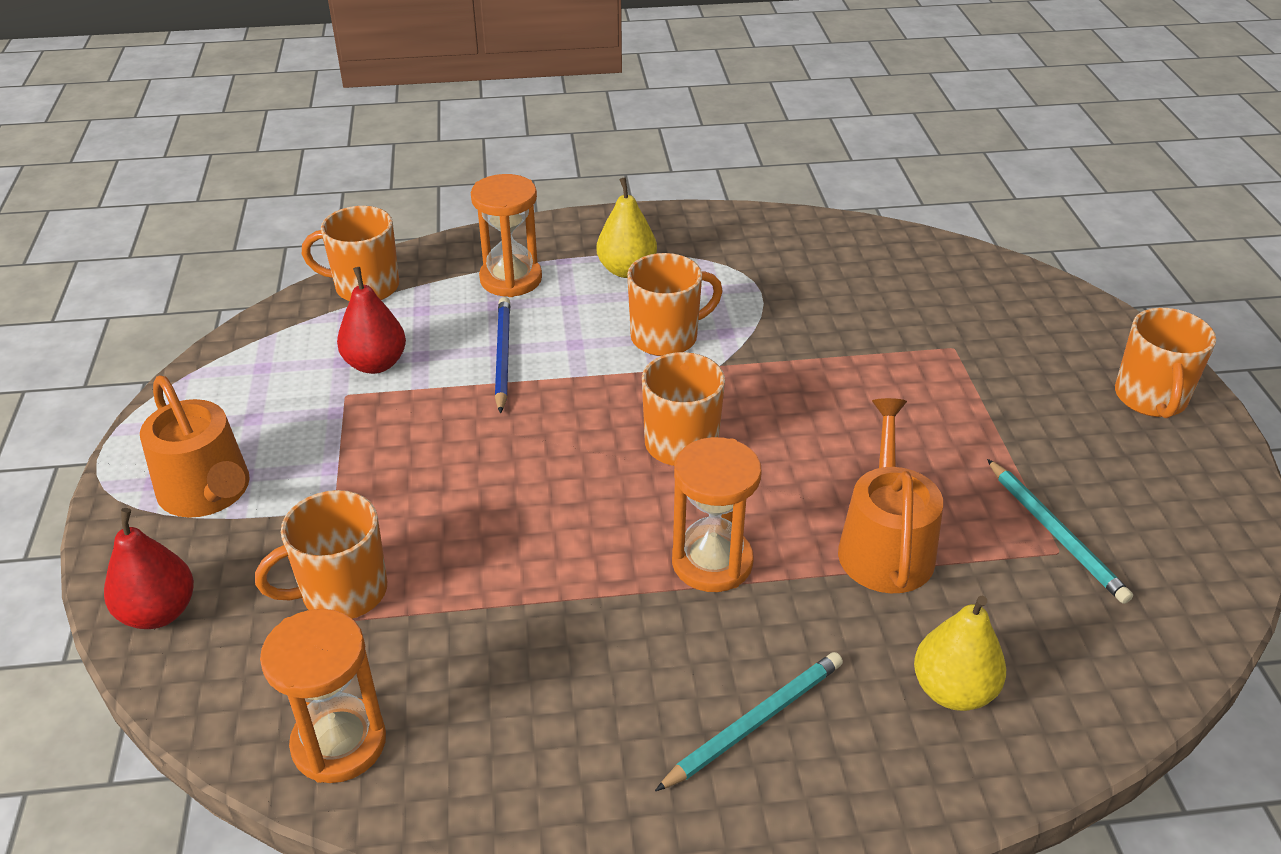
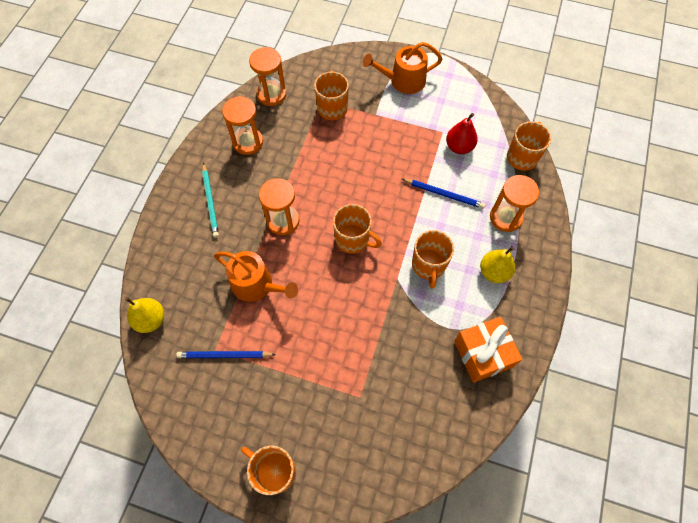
camera: 115 degrees right, 25 degrees up
(159, 612) = (350, 61): red pear -> none
(531, 725) = (248, 142): none -> orange hourglass
(773, 252) = (482, 354): none -> orange gift
(953, 690) = (183, 267): yellow pear -> yellow pear (151, 320)
(1055, 533) = (224, 355): turquoise pencil -> blue pencil

